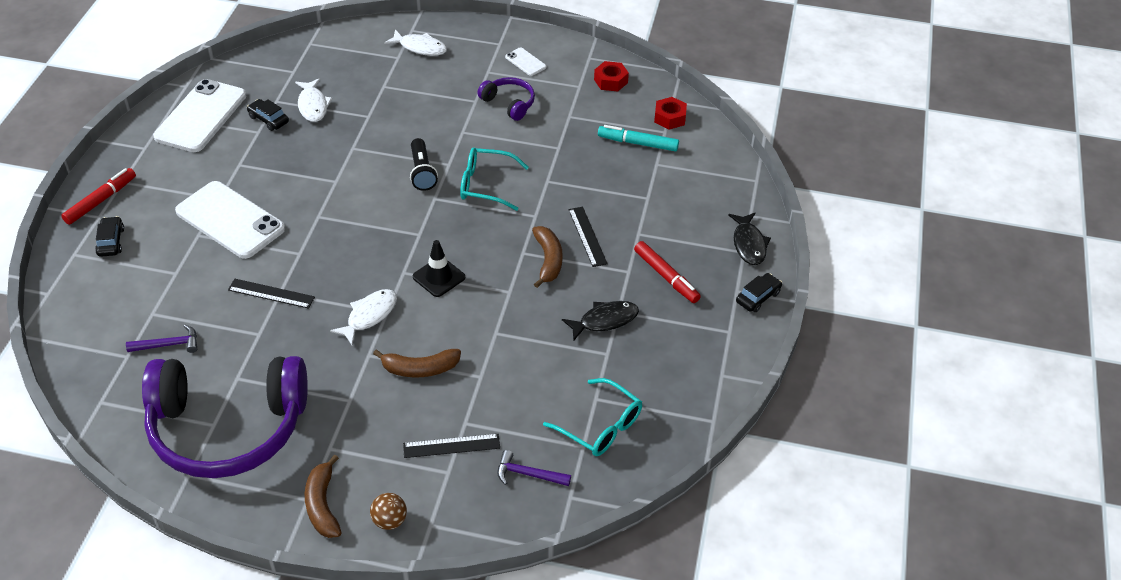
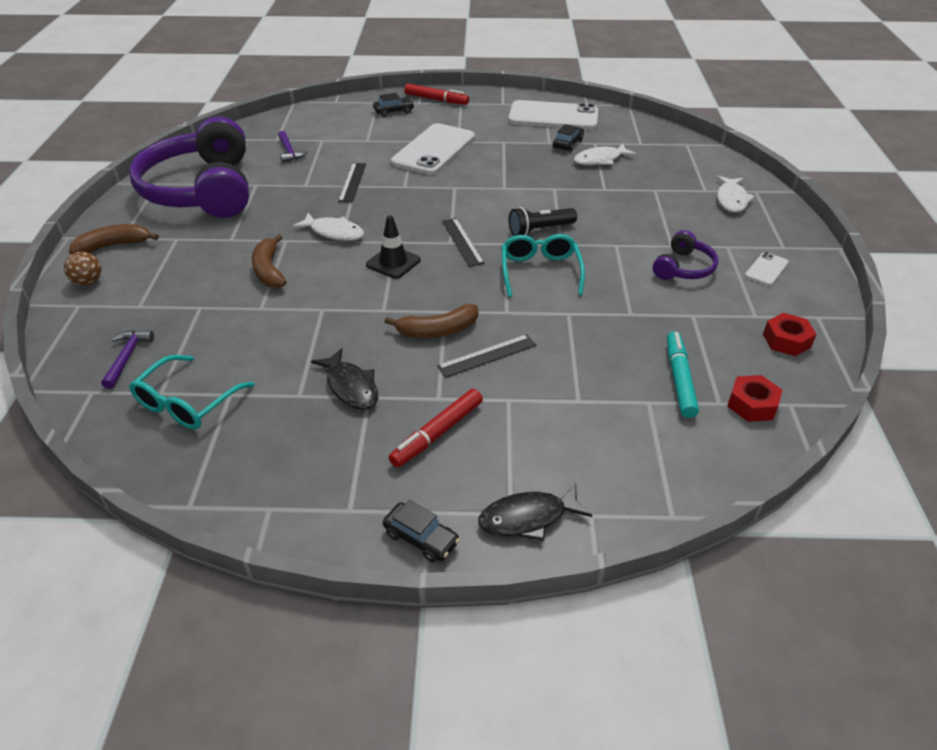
camera: 80 degrees right, 5 degrees down
(451, 446) = (171, 303): black ruler -> black ruler (462, 241)

